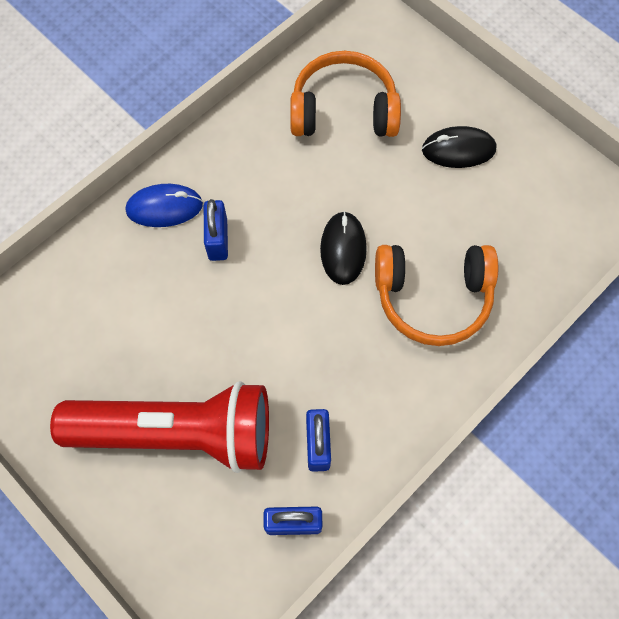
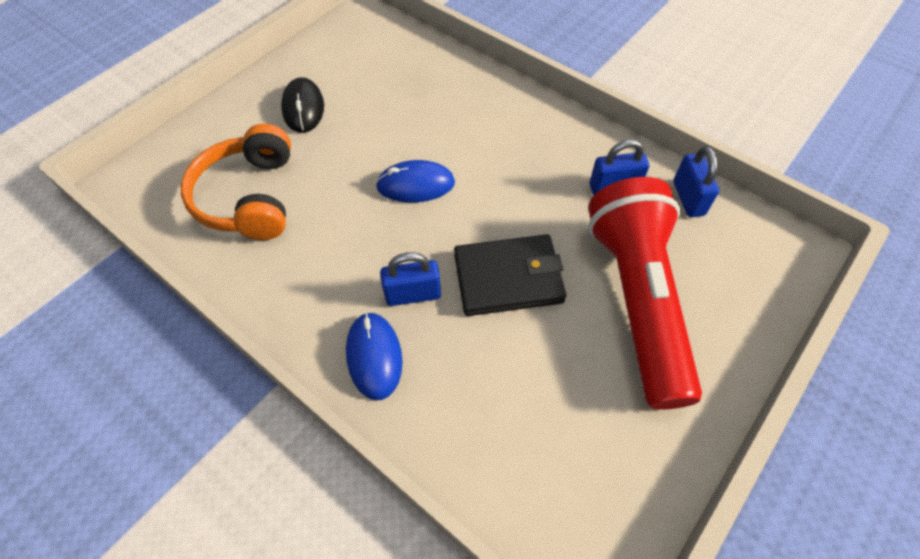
camera: 95 degrees left, 10 degrees down
(222, 320) = (508, 278): none -> black wallet
(343, 249) = (415, 185): black mouse -> blue mouse
(432, 297) = (458, 119): orange headphones -> none

